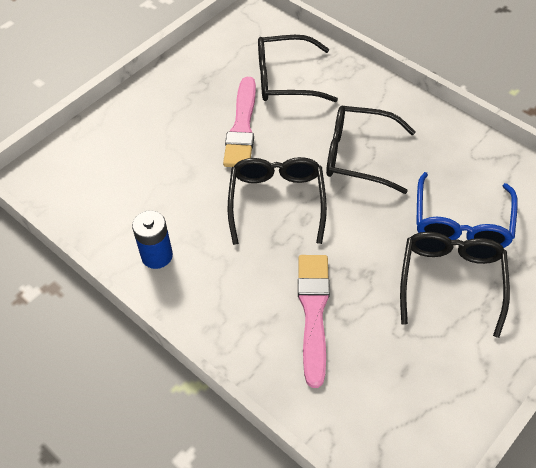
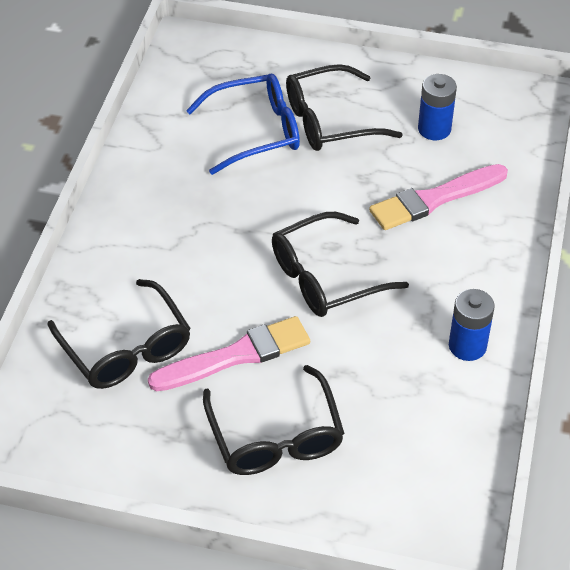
camera: 120 degrees left, 5 degrees down
(359, 155) = (214, 233): black glasses -> black glasses (275, 435)
(400, 358) = (434, 129): none -> blue battery

